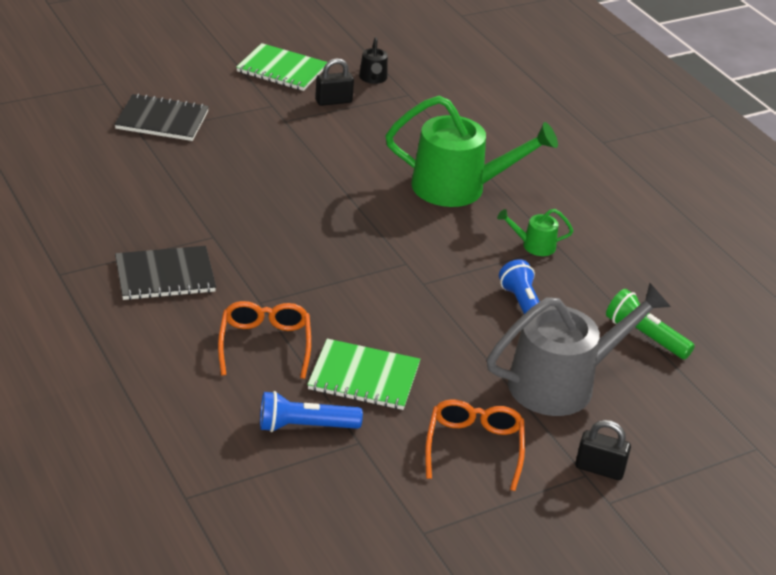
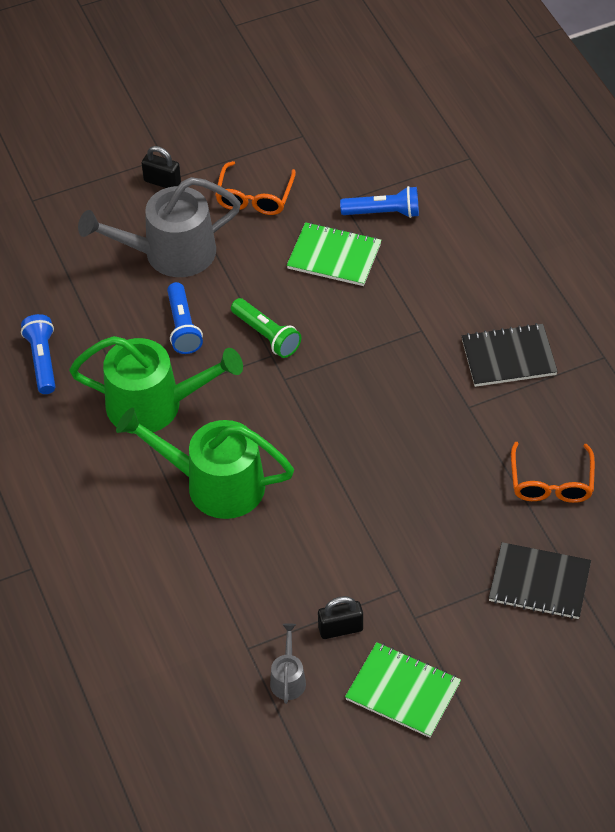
camera: 170 degrees left, 15 degrees up
(265, 344) = (416, 286): orange glasses -> orange glasses (551, 483)
(373, 78) = (288, 679): black watering can -> grey watering can
(534, 245) = (154, 405): green watering can -> green watering can, size x2.29
(645, 336) = (82, 302): green flashlight -> green flashlight (266, 335)
(663, 283) = (42, 361): none -> blue flashlight

